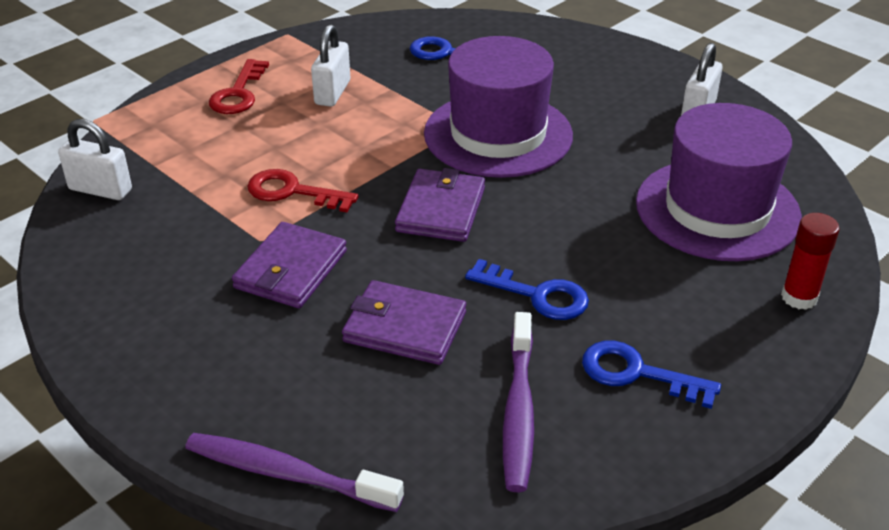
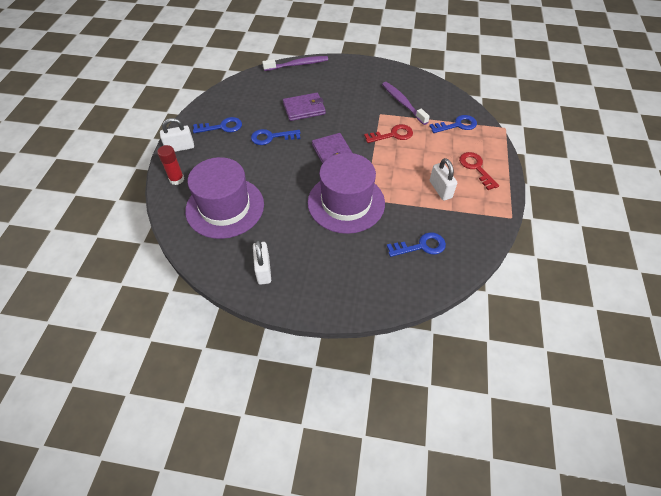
camera: 145 degrees right, 15 degrees up
(100, 190) = (455, 105): white padlock -> white padlock (180, 147)
(159, 157) = (457, 125): none -> blue key
(291, 270) = (358, 109): purple wallet -> none
(518, 411) = (250, 102): purple toothbrush -> purple toothbrush (403, 103)

